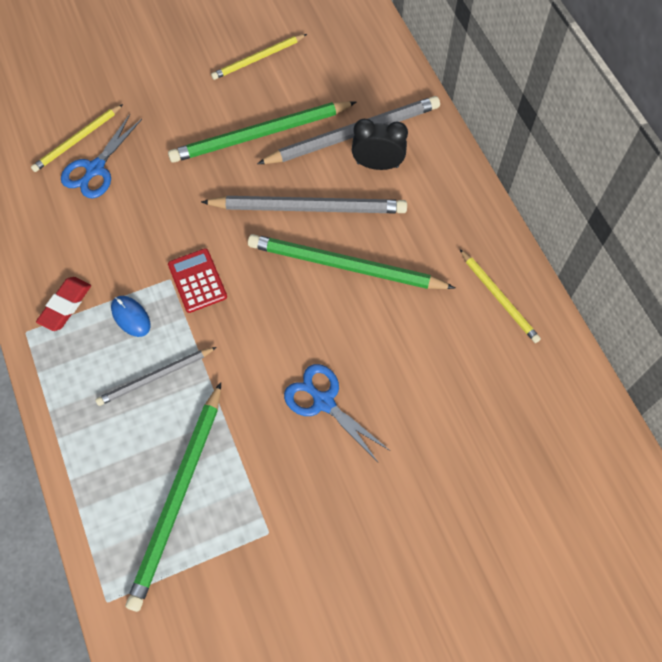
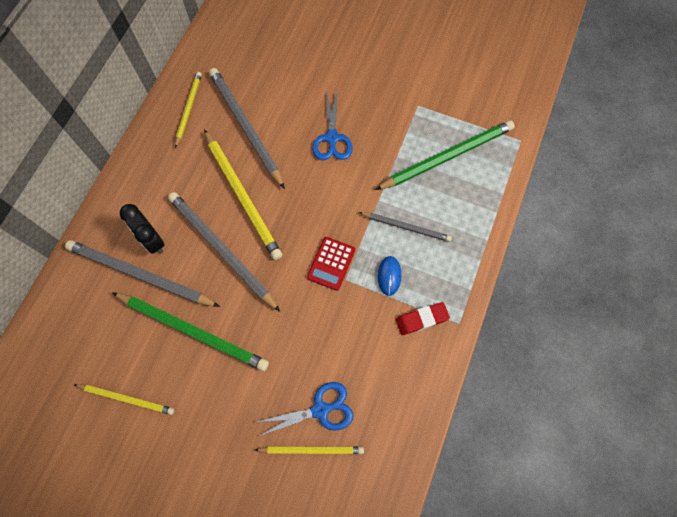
camera: 135 degrees left, 5 degrees up
(345, 266) = (242, 196): green pencil -> yellow pencil
(422, 332) = (245, 127): none -> grey pencil

